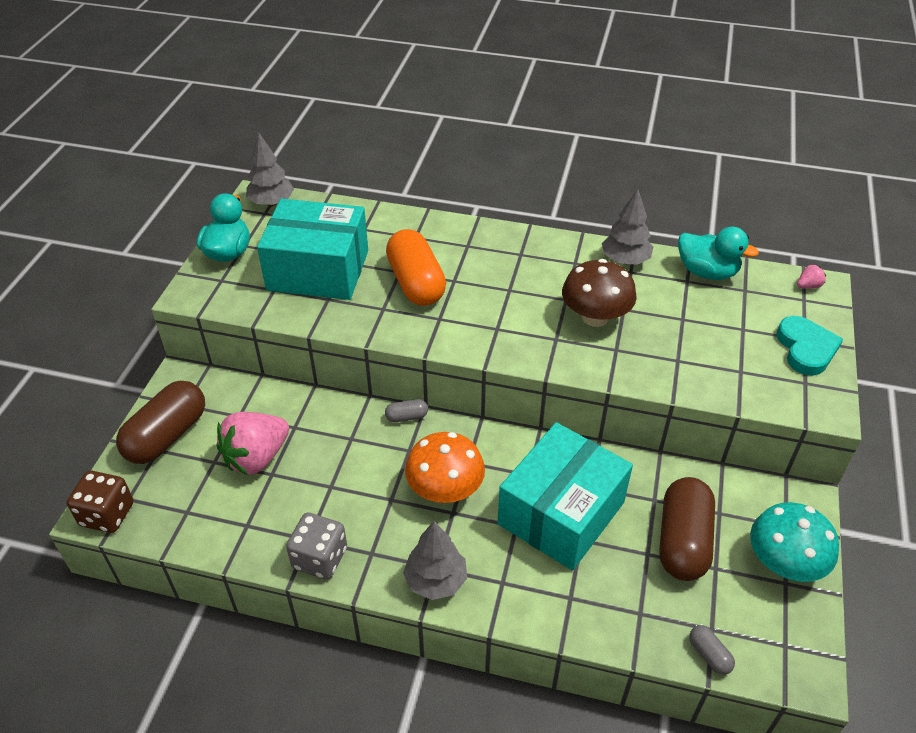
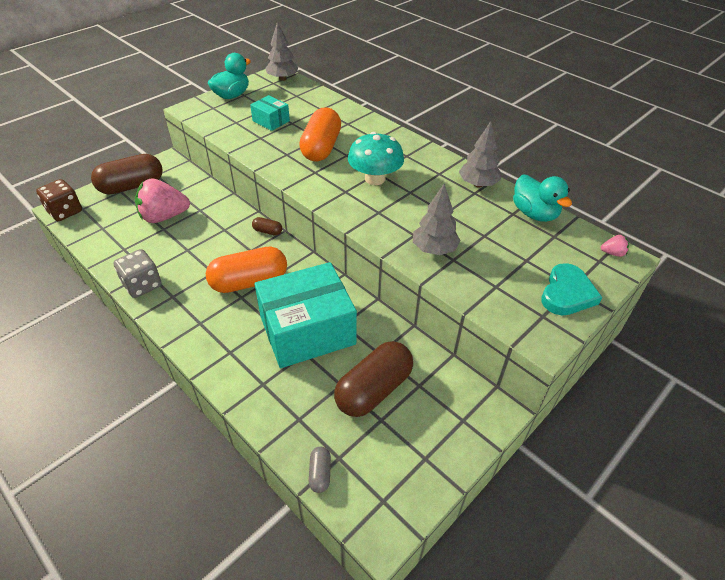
camera: 30 degrees right, 0 degrees up
(318, 270) = (271, 121): turquoise box -> turquoise box, size x0.46
(406, 417) = (267, 231): grey capsule -> brown capsule
(436, 580) = (192, 330): grey tree -> grey tree (434, 249)
(445, 490) = (249, 282): orange mushroom -> orange capsule
(595, 317) = (419, 210): brown mushroom -> none
(784, 563) = (437, 444): turquoise mushroom -> turquoise mushroom (375, 179)

